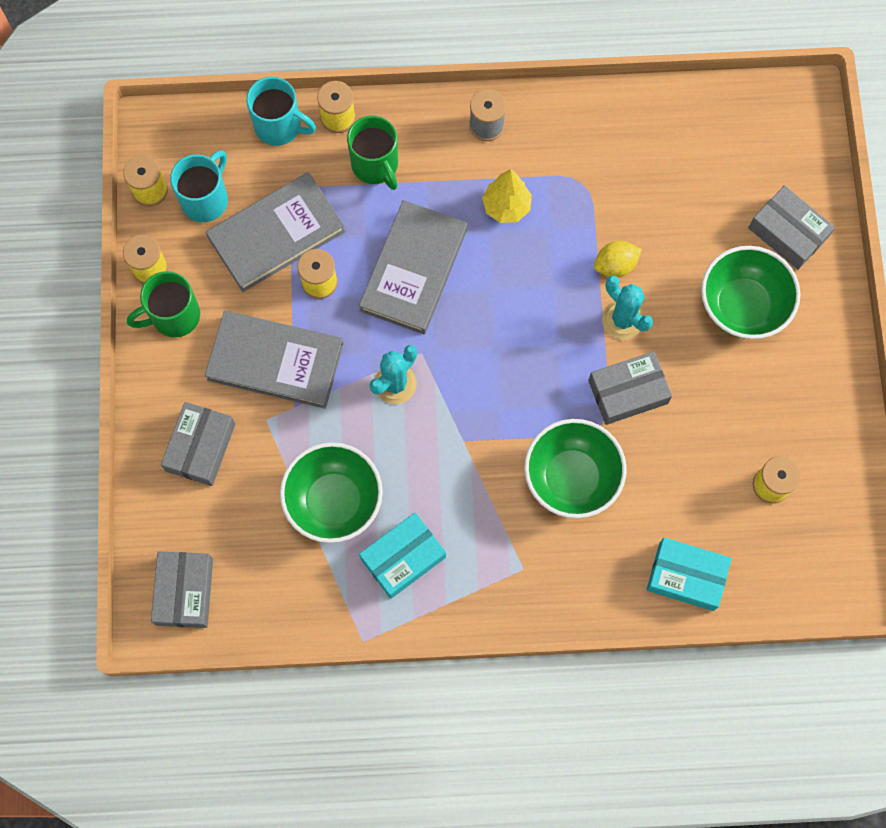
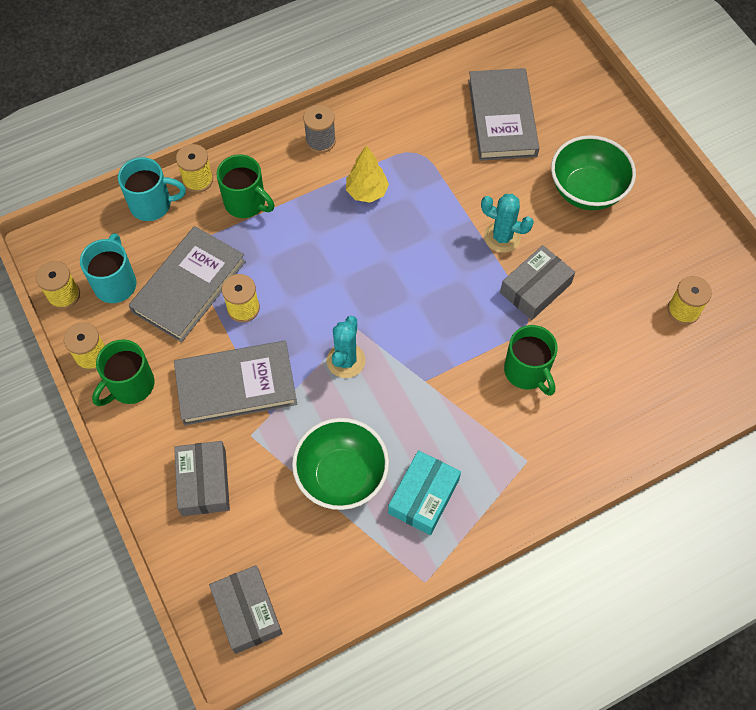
camera: 25 degrees left, 10 degrees down
(414, 270) = (316, 267): grey book -> grey book (502, 118)
(571, 477) = (527, 372): green bowl -> green mug
(615, 265) = (474, 201): yellow lemon -> none
(686, 576) = (659, 408): turquoise box -> none
(788, 232) = (590, 126): grey box -> none

